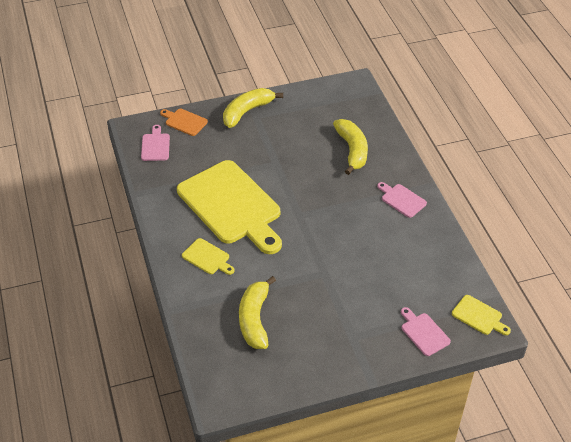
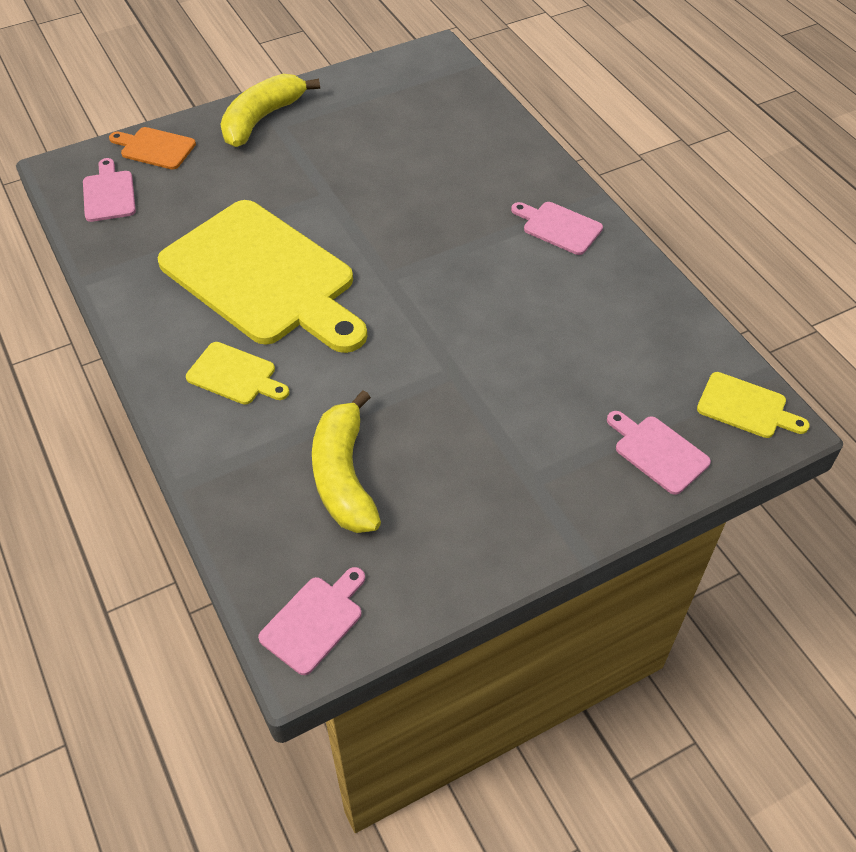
camera: 10 degrees left, 5 degrees up
(226, 389) = (314, 621): none -> pink cutting board
(352, 150) = (455, 158): yellow banana -> none

